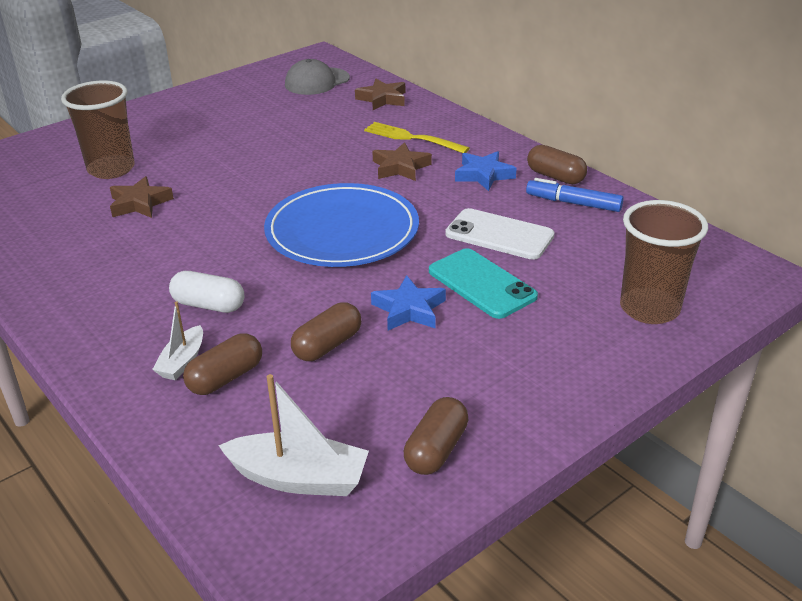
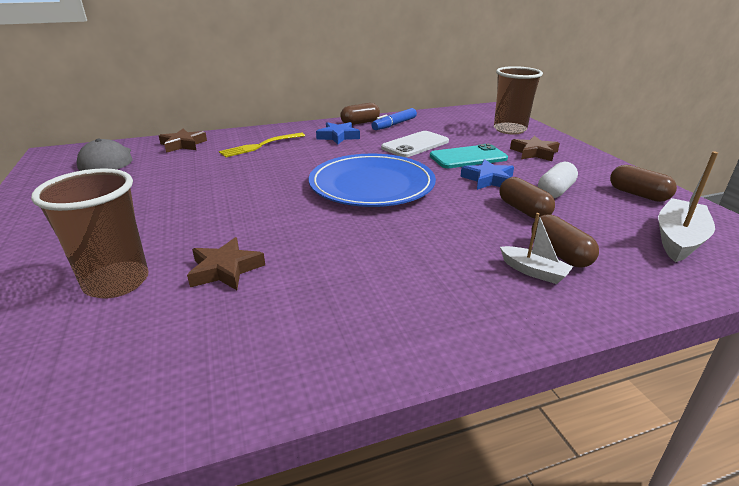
camera: 70 degrees left, 5 degrees down
(209, 305) = (449, 250): white capsule -> white capsule (555, 191)
(400, 167) = (299, 155): brown star -> brown star (534, 153)

